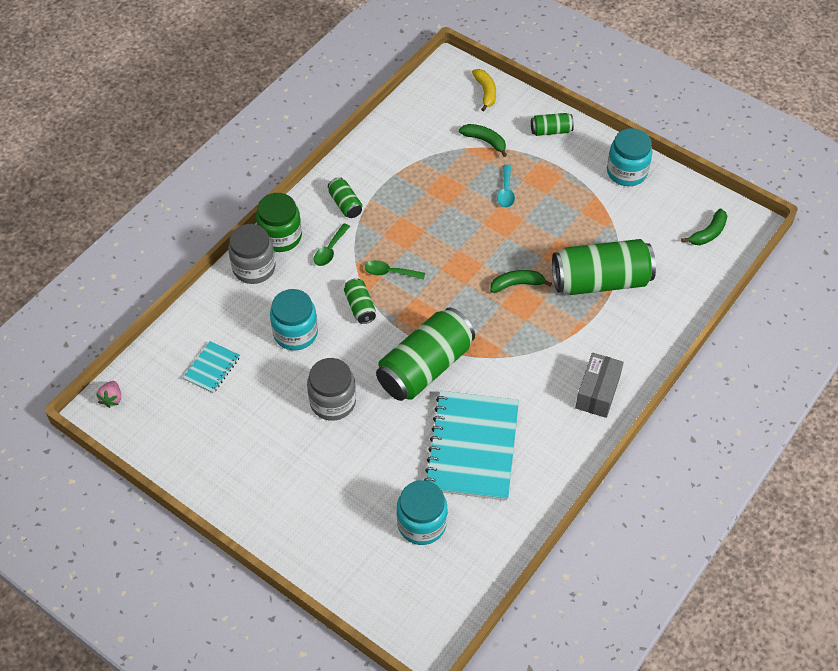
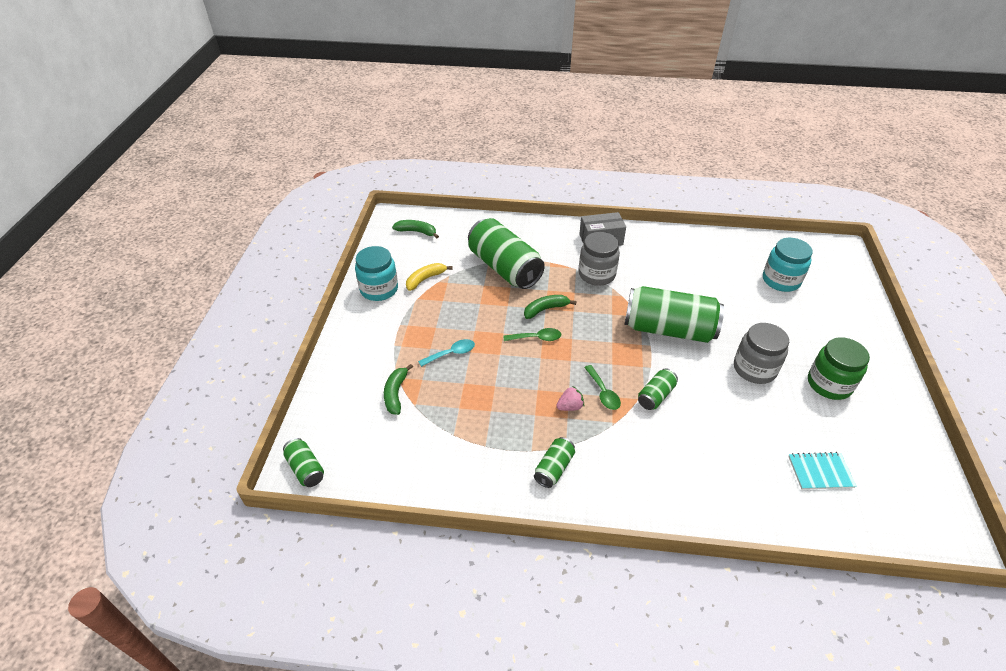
camera: 120 degrees left, 10 degrees down
(112, 399) = (937, 537): pink strawberry -> pink strawberry (570, 406)
(254, 268) = (693, 505): grey jar -> grey jar (597, 274)
(280, 237) = (638, 503): green jar -> green jar (829, 384)
(295, 333) = (724, 428): turquoise jar -> none
(330, 250) = (617, 451): green spoon -> green spoon (536, 338)
(472, 447) = (702, 279): turquoise notebook -> none
(485, 92) = (323, 422): yellow banana -> yellow banana (425, 279)
(517, 284) = (545, 309): green banana -> green banana turned 105 degrees clockwise
(551, 131) = (354, 352): green can -> green can (305, 469)

